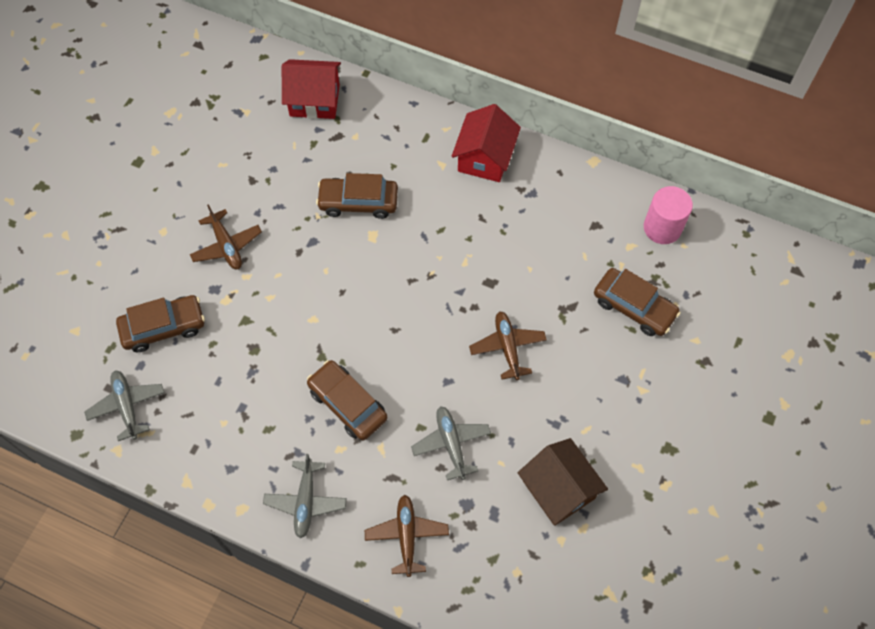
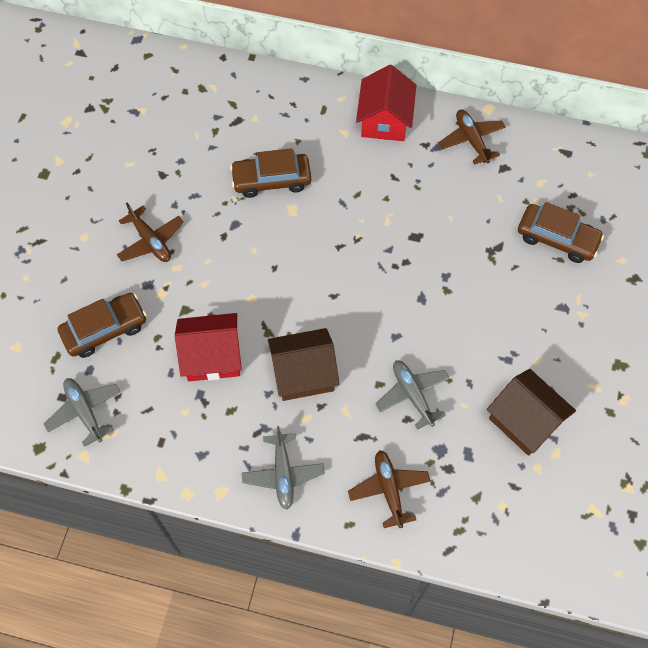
camera: 10 degrees left, 0 degrees up
(314, 100) = (207, 89): red house -> red house (212, 356)
(347, 404) = (303, 374): brown car -> brown house
(507, 347) = (446, 295): brown plane -> brown plane (471, 140)
(662, 228) = (567, 160): pink cylinder -> none

